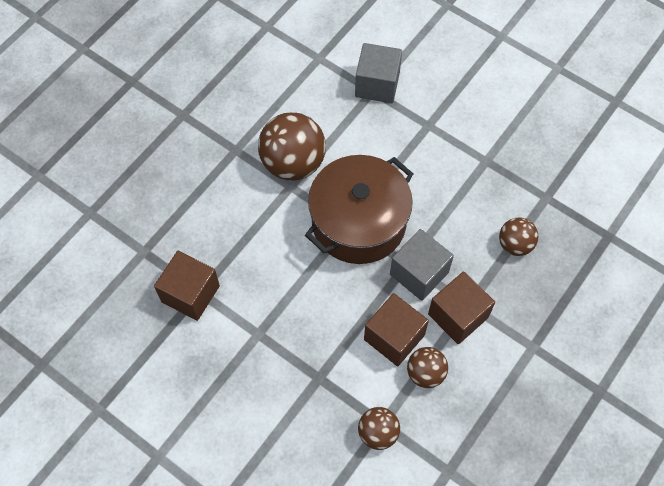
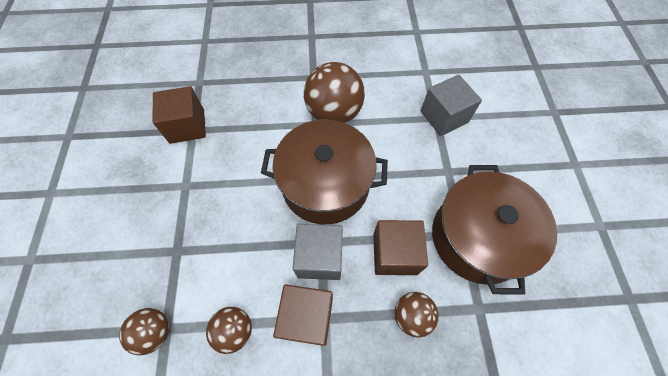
camera: 50 degrees right, 0 degrees up
(394, 337) = (249, 280): brown cube -> brown cube (395, 254)
(497, 153) = (477, 237): none -> brown pot

